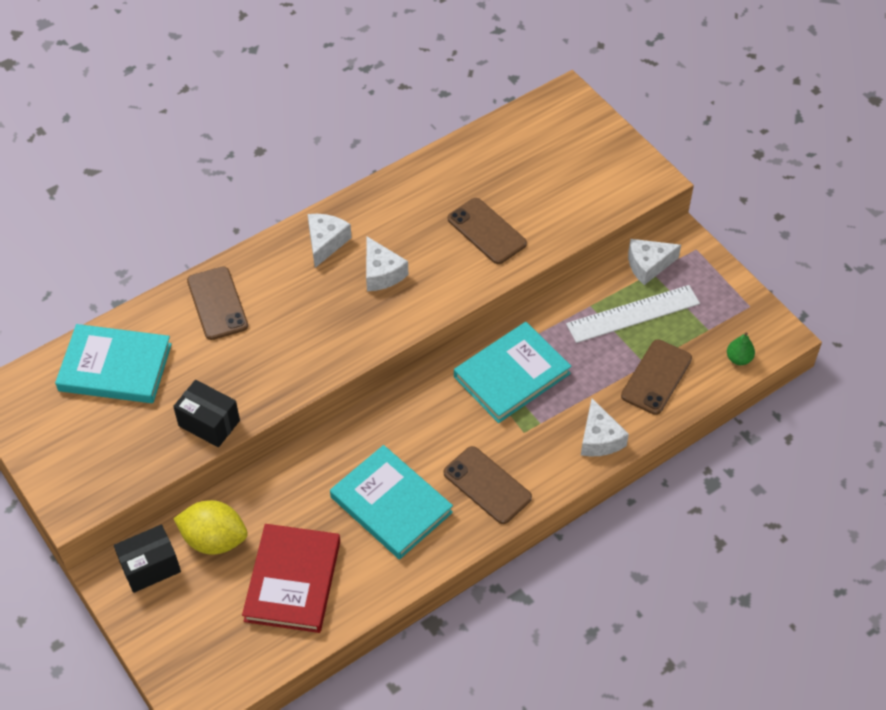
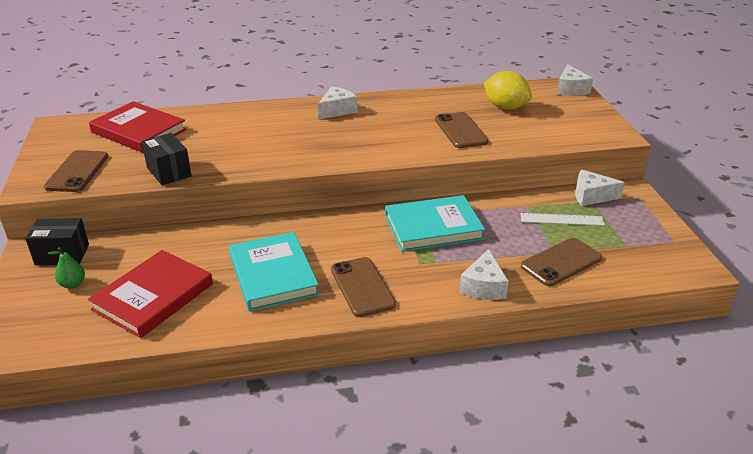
camera: 25 degrees right, 20 degrees down
(115, 367) = (139, 131): turquoise book -> red book
(214, 539) = (122, 253): yellow lemon -> yellow lemon (505, 107)
(217, 303) = (236, 119): brown phone -> brown phone (77, 171)
(382, 273) = (364, 132): white cheese -> white cheese (571, 89)
(633, 314) = (562, 219): white ruler -> white ruler, size x0.66
(738, 359) = (648, 271): green pear -> green pear (73, 284)

